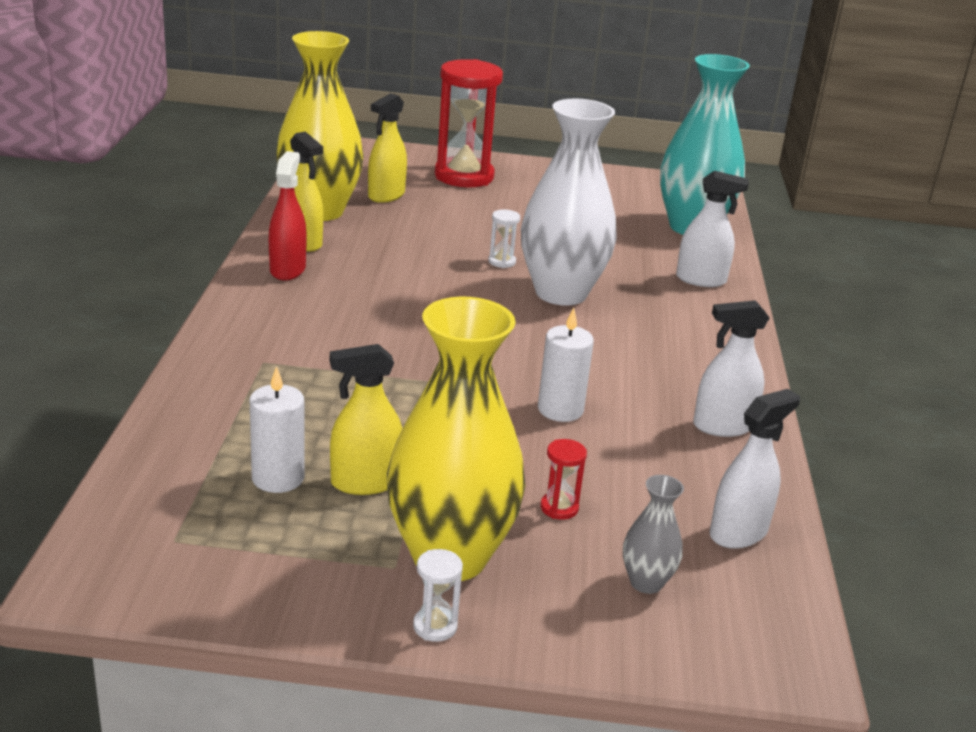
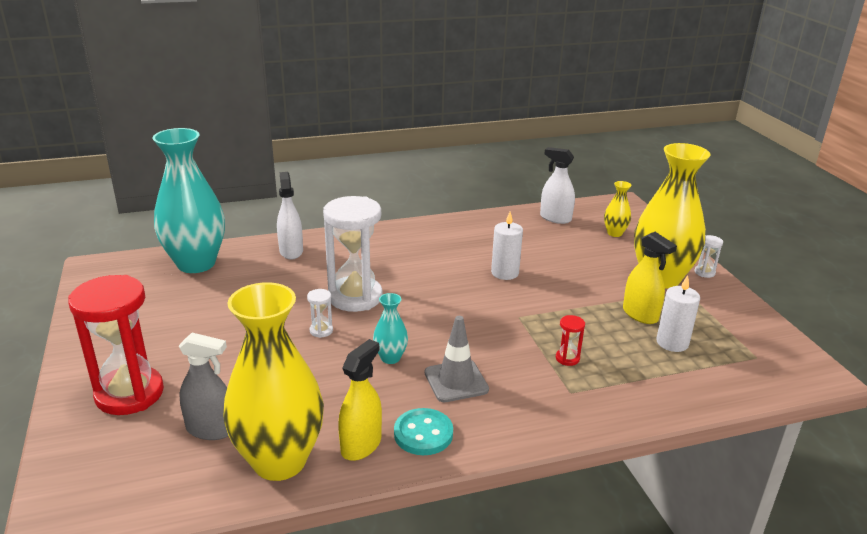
camera: 110 degrees left, 0 degrees up
(287, 270) = (423, 434): red spray bottle -> turquoise button
(348, 305) = (456, 381): none -> grey traffic cone
(386, 195) = (211, 429): yellow spray bottle -> grey spray bottle
(420, 283) = (390, 358): none -> turquoise vase
(559, 508) = (590, 259): red hourglass -> red hourglass (567, 358)
(561, 293) = (355, 297): white vase -> white hourglass
(646, 582) = (614, 233): grey vase -> yellow vase
(722, 426) = (471, 229): white spray bottle -> none

